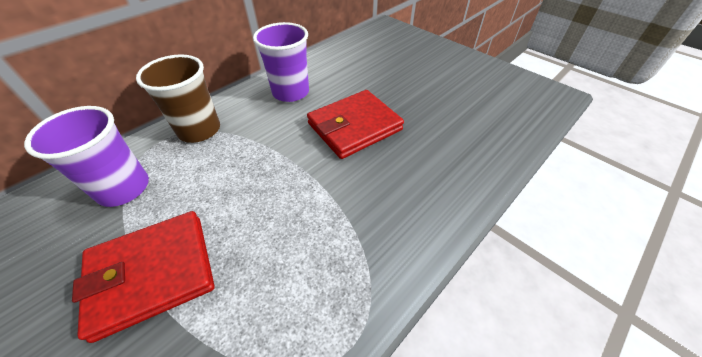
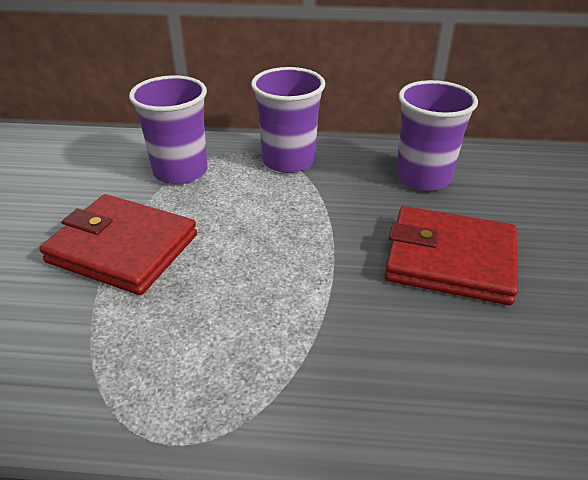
camera: 50 degrees right, 10 degrees down
(199, 130) = (288, 161): brown cup -> purple cup

